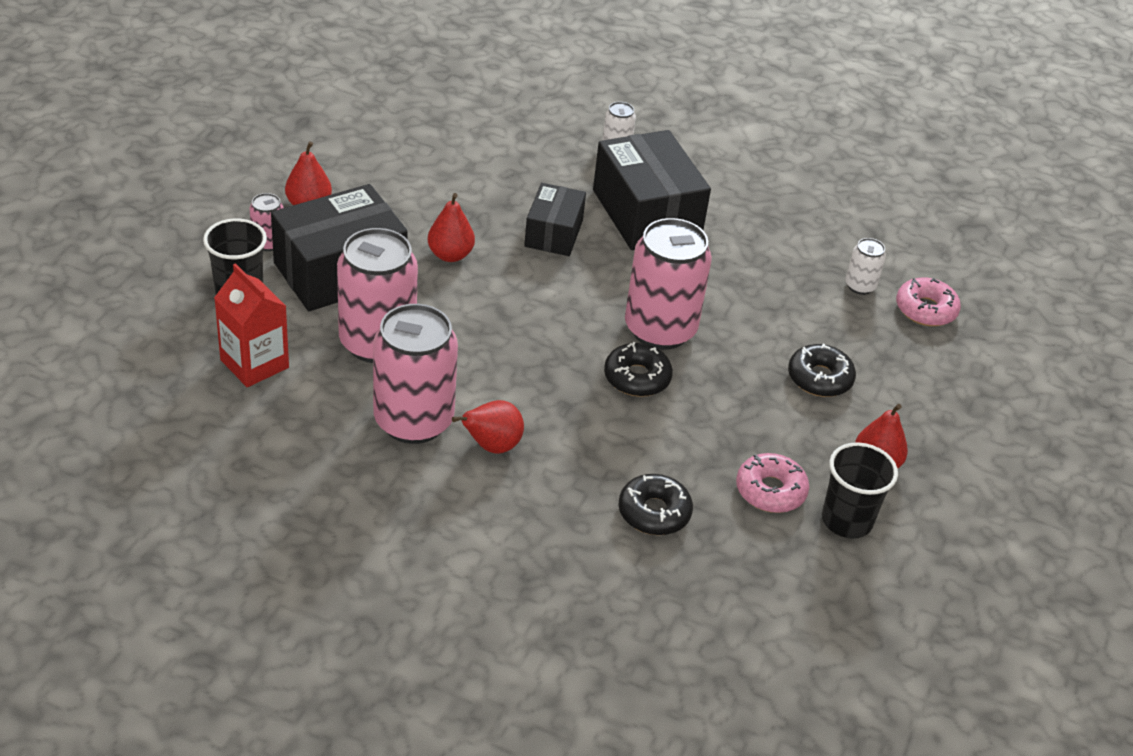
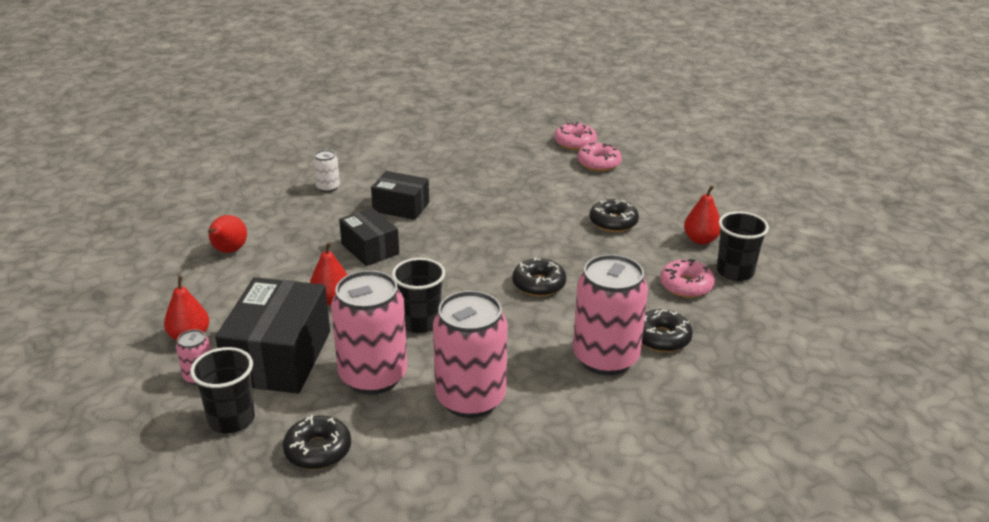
camera: 45 degrees left, 10 degrees down
(254, 364) = (318, 450): red carton -> black donut
(483, 329) = (420, 322): none -> black cup
(492, 446) = (534, 375): red pear -> red pear (228, 251)
(646, 213) = (401, 207): black box -> black box, size x0.59
(660, 329) = (507, 254): pink can -> pink can (605, 358)
(860, 286) = (556, 172): white can -> none
(944, 269) = (575, 142): none -> pink donut

